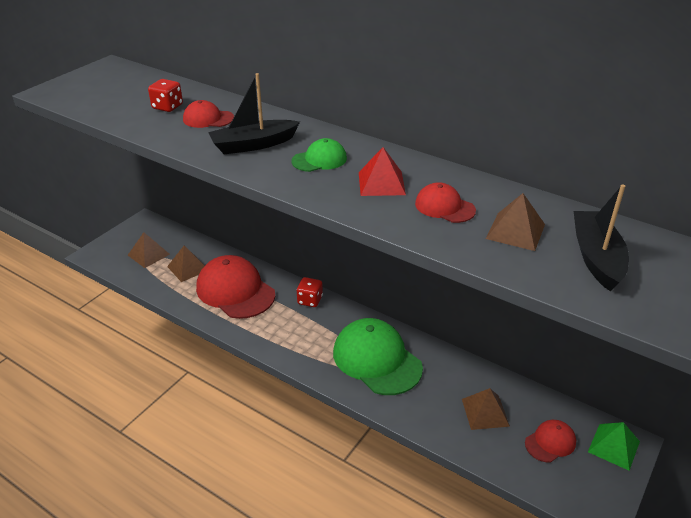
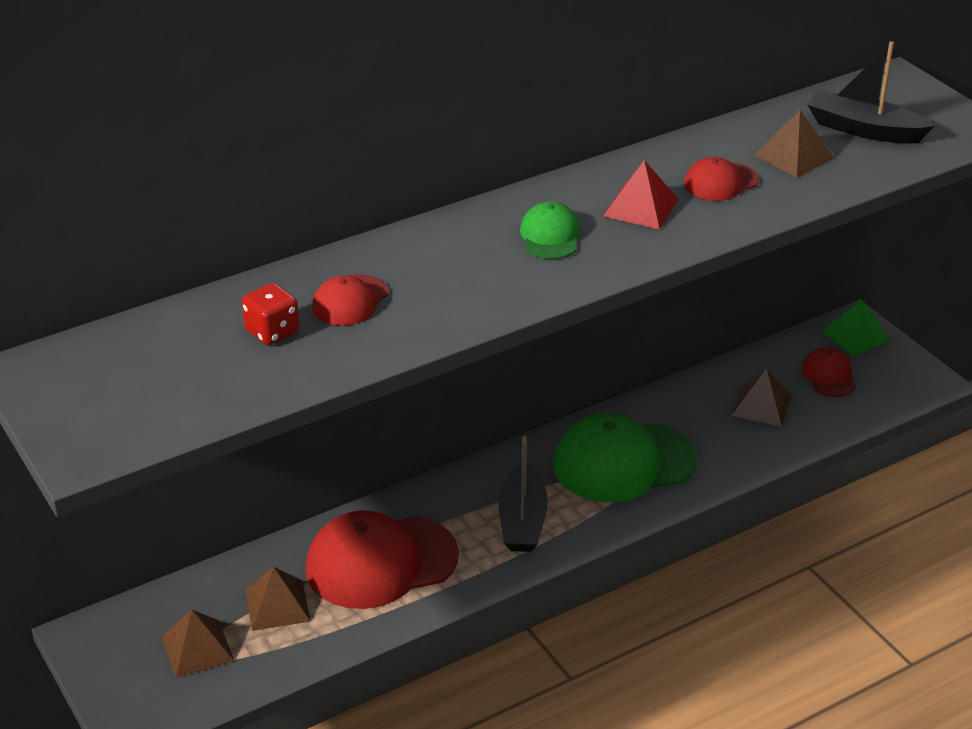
camera: 65 degrees left, 0 degrees up
(253, 145) = (467, 278): black boat -> black boat (522, 520)
(310, 300) = (460, 488): red dice -> none

